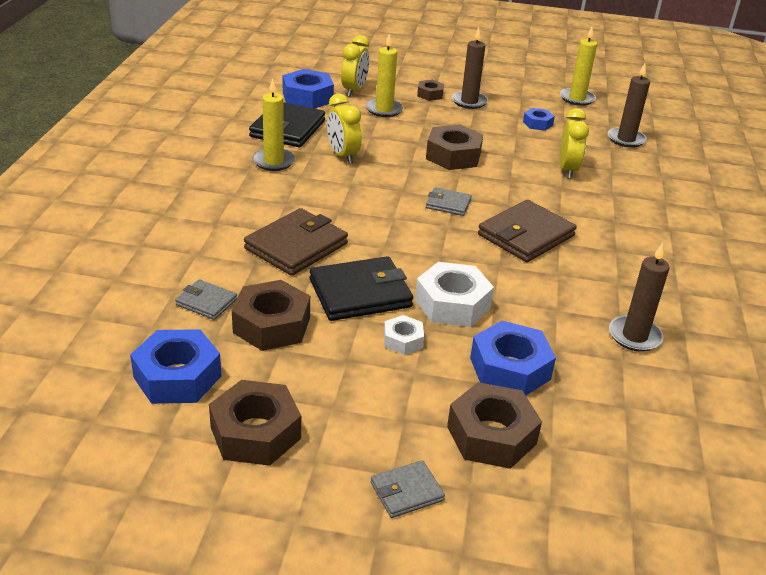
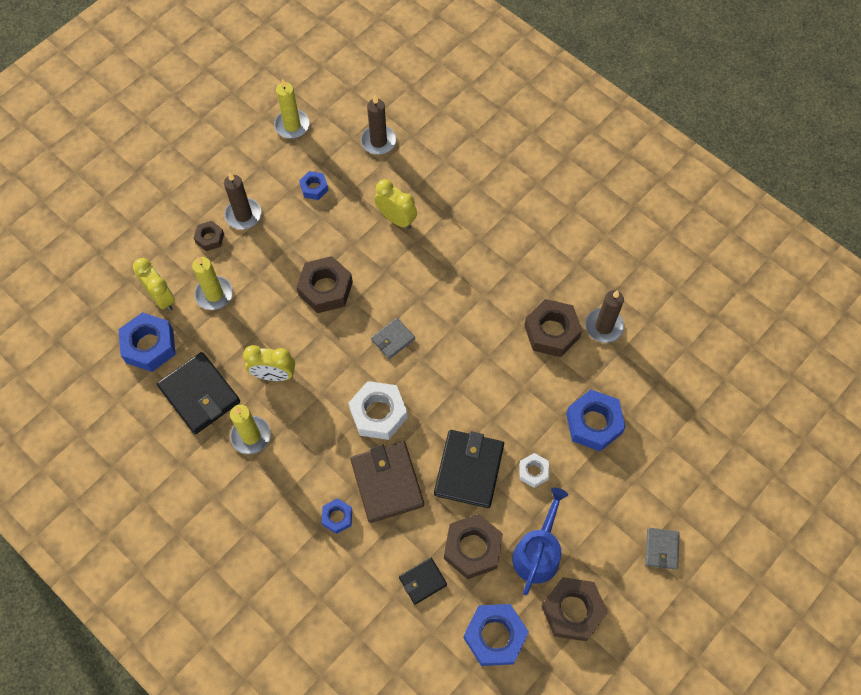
camera: 55 degrees left, 30 degrees up
(206, 302) = (422, 581): grey wallet -> black wallet
(234, 229) = (337, 517): none -> blue nut
(307, 377) = (538, 552): none -> blue watering can
(452, 304) = (513, 416): white nut -> white nut (378, 413)
(491, 435) = (643, 473): brown nut -> brown nut (551, 332)
(525, 235) = (463, 313): brown wallet -> none

